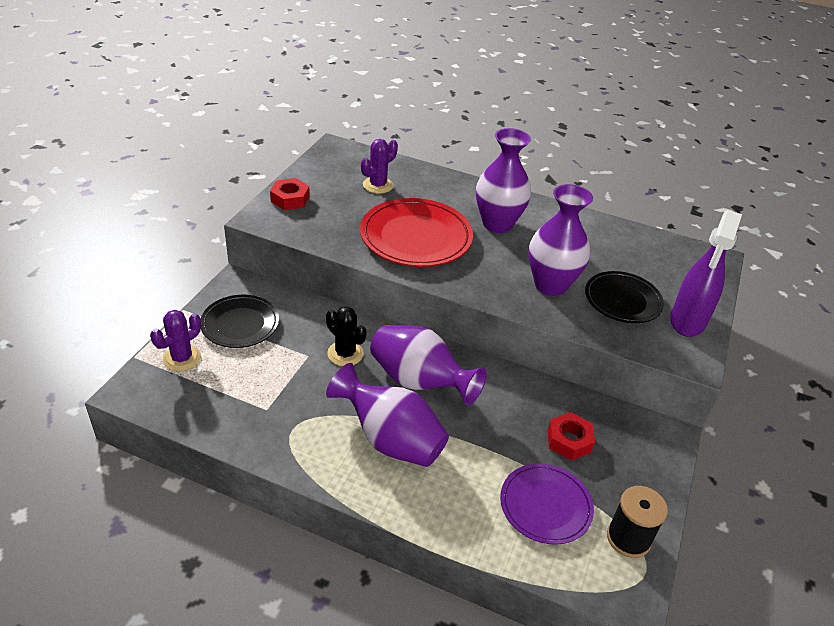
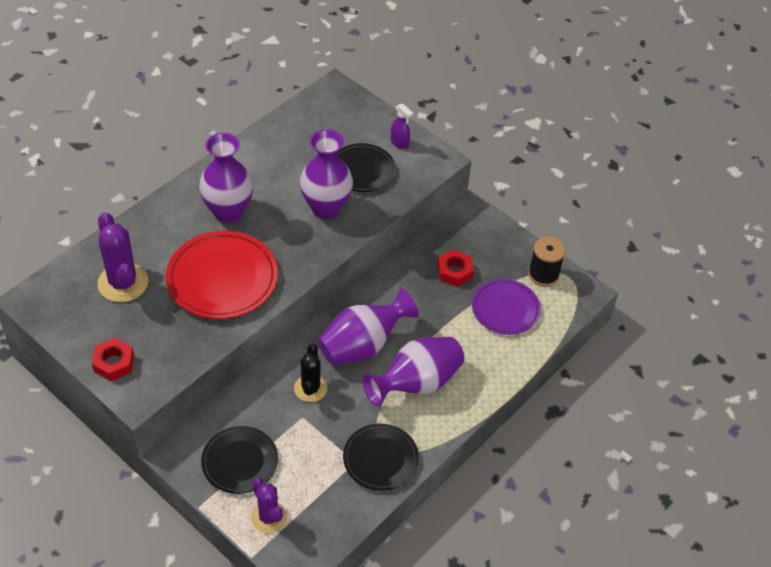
camera: 70 degrees left, 10 degrees up
(276, 430) = (380, 459): none -> black plate
(345, 354) = (310, 388): black cactus -> black cactus turned 60 degrees counterclockwise
(378, 185) = (123, 283): purple cactus -> purple cactus, size x1.52
(687, 321) = (399, 143): purple spray bottle -> purple spray bottle, size x0.49

